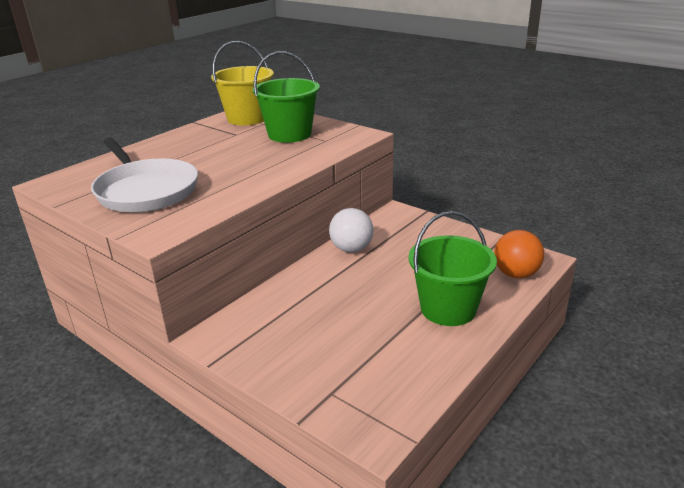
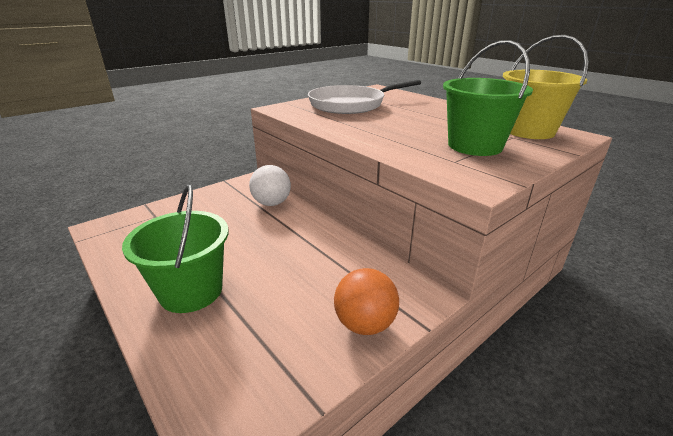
camera: 100 degrees right, 0 degrees up
(351, 249) = (339, 246): white ball -> white ball (272, 203)
(516, 274) = (208, 379): orange ball -> orange ball (365, 324)

